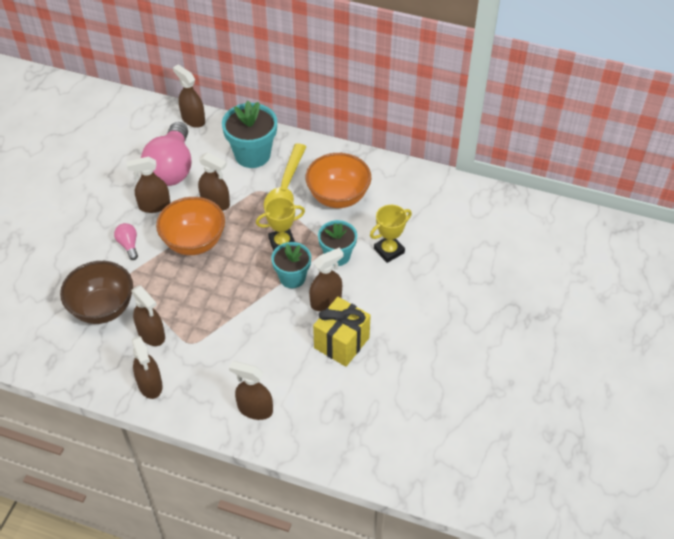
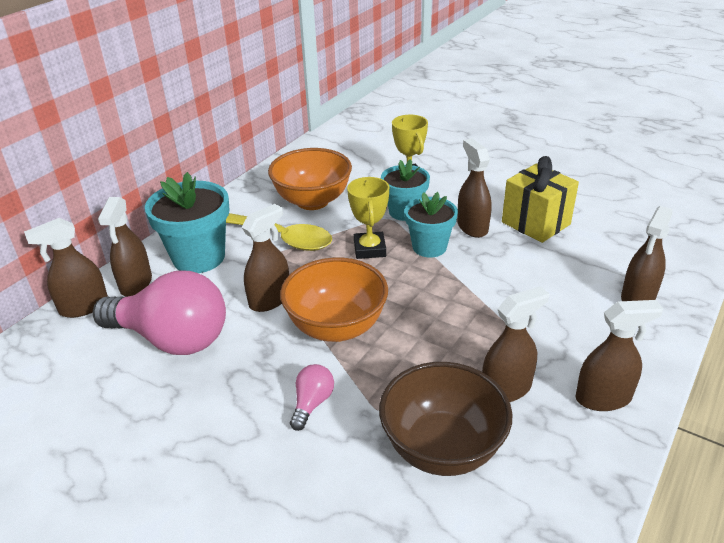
camera: 75 degrees left, 15 degrees down
(128, 245) = (312, 403): pink light bulb -> pink light bulb turned 120 degrees clockwise
(154, 205) = (240, 365): brown spray bottle -> brown spray bottle (136, 284)

